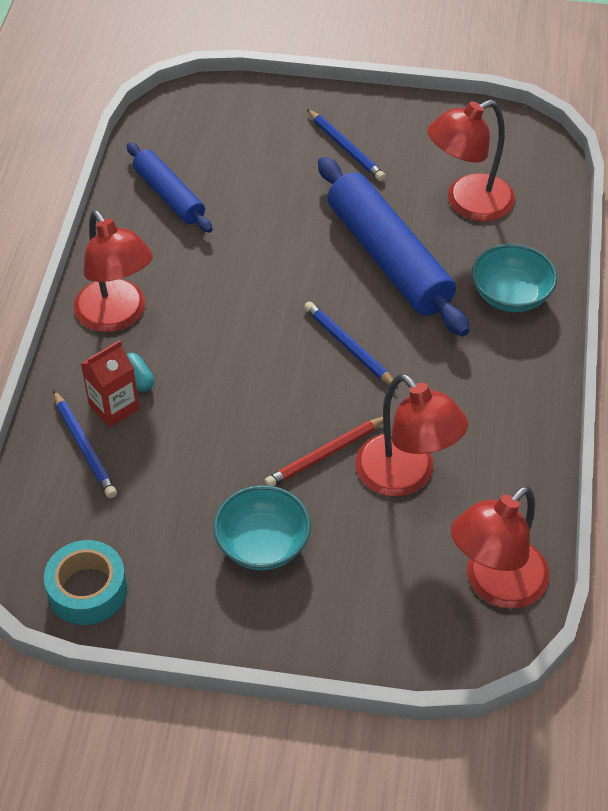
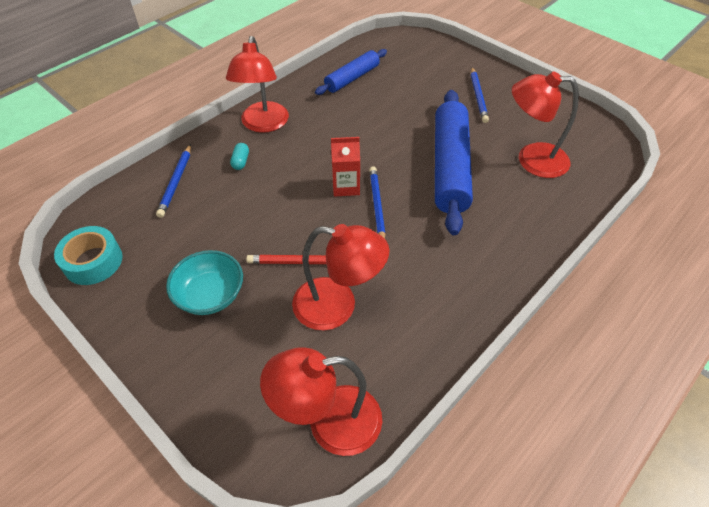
camera: 35 degrees right, 0 degrees up
(114, 407) = (213, 169): red carton -> red carton (346, 186)
(169, 195) = (352, 78): blue rolling pin -> blue rolling pin turned 45 degrees clockwise
(405, 477) = (337, 306): red lamp -> red lamp turned 75 degrees counterclockwise
(511, 295) = (514, 228): turquoise bowl -> none

